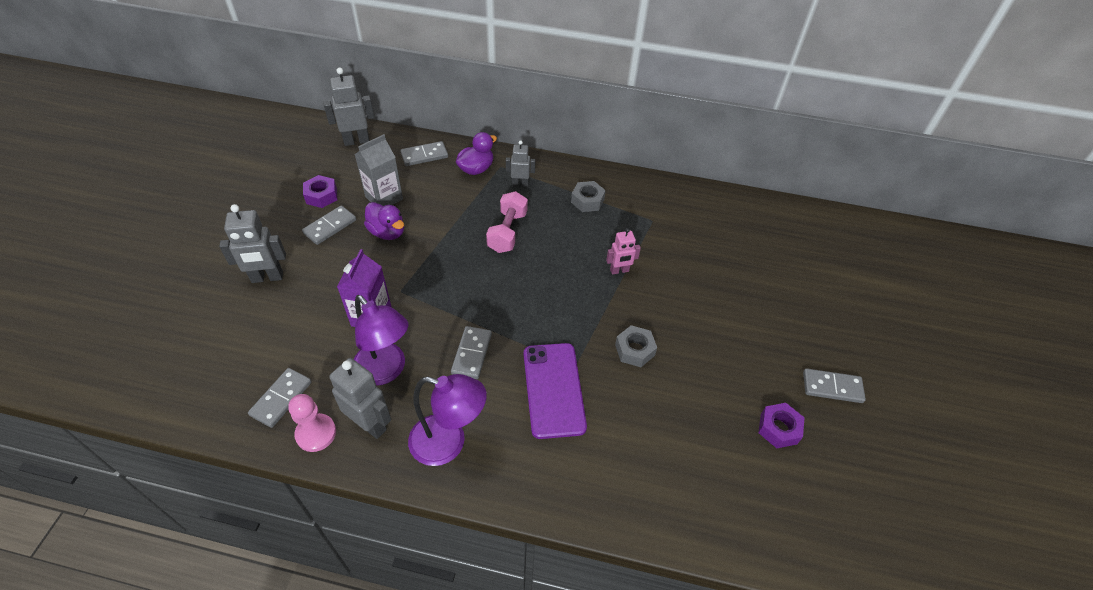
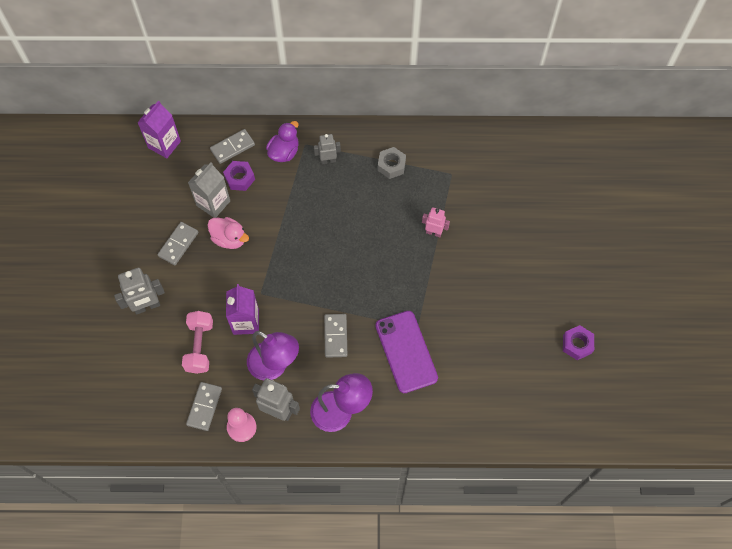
camera: 10 degrees left, 15 degrees up
(321, 196) = (158, 214): purple nut -> purple nut (239, 178)
(356, 141) = (164, 144): grey robot -> purple carton
(387, 232) = (229, 239): purple duck -> pink duck
(507, 232) = (331, 215): pink dumbbell -> pink dumbbell (199, 346)
(619, 271) = (434, 232): pink robot -> pink robot turned 135 degrees counterclockwise
(634, 350) = (460, 303): grey nut -> none
(832, 387) = (613, 301): grey domino -> none

